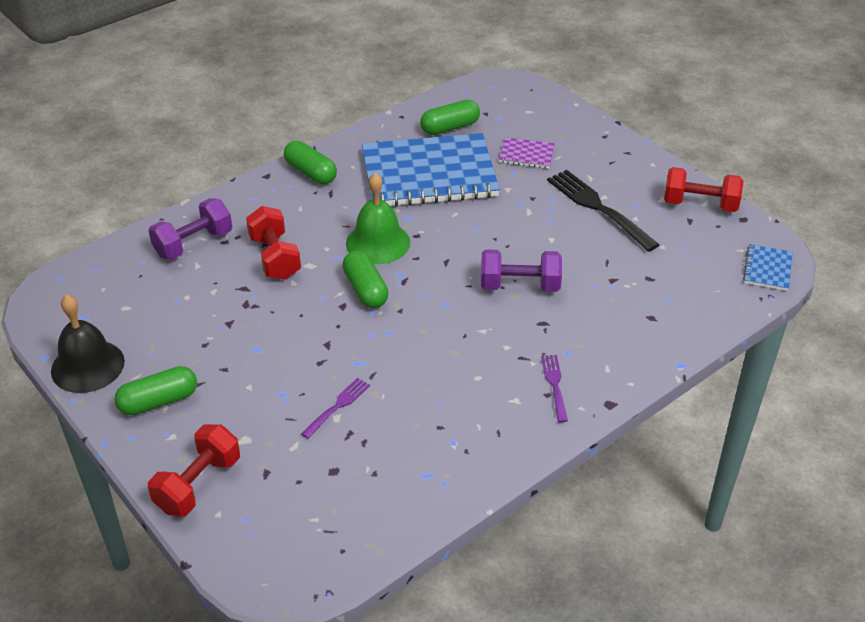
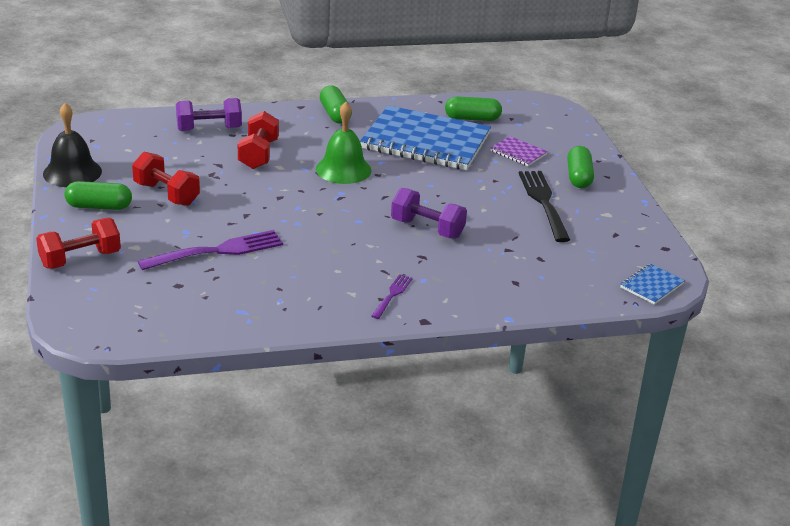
camera: 25 degrees right, 10 degrees down
(338, 406) = (217, 251): purple fork -> purple fork, size x1.89
(365, 290) = (306, 193): green capsule -> green capsule (578, 177)
(700, 204) = (635, 227): red dumbbell -> red dumbbell (166, 194)

